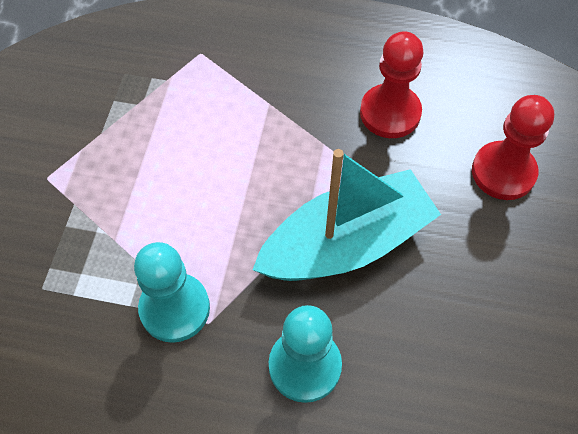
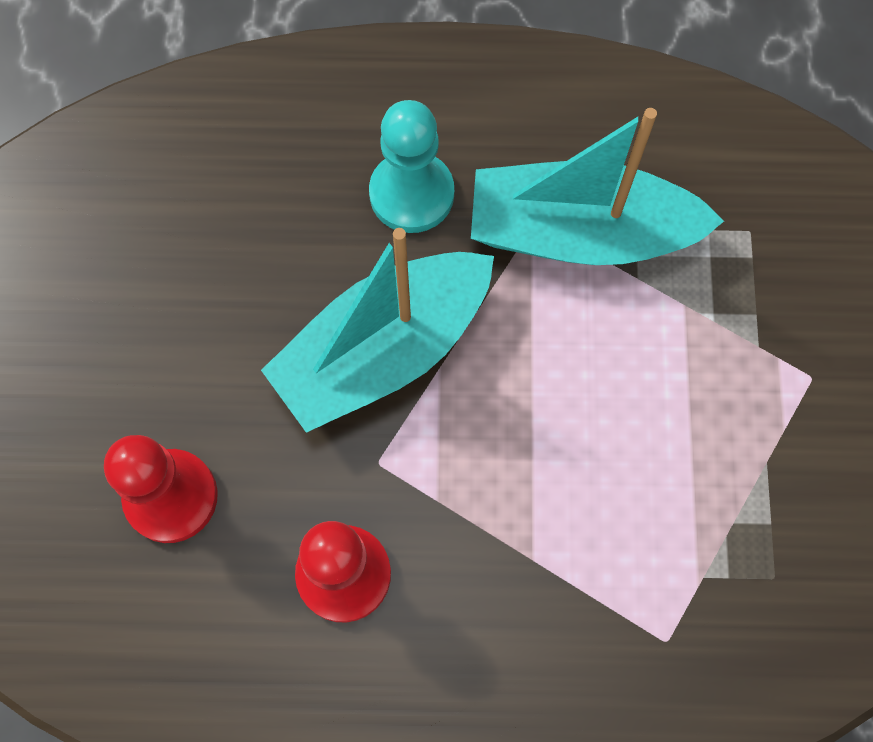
camera: 170 degrees right, 10 degrees up
(175, 308) = (580, 233): turquoise pawn -> turquoise boat

